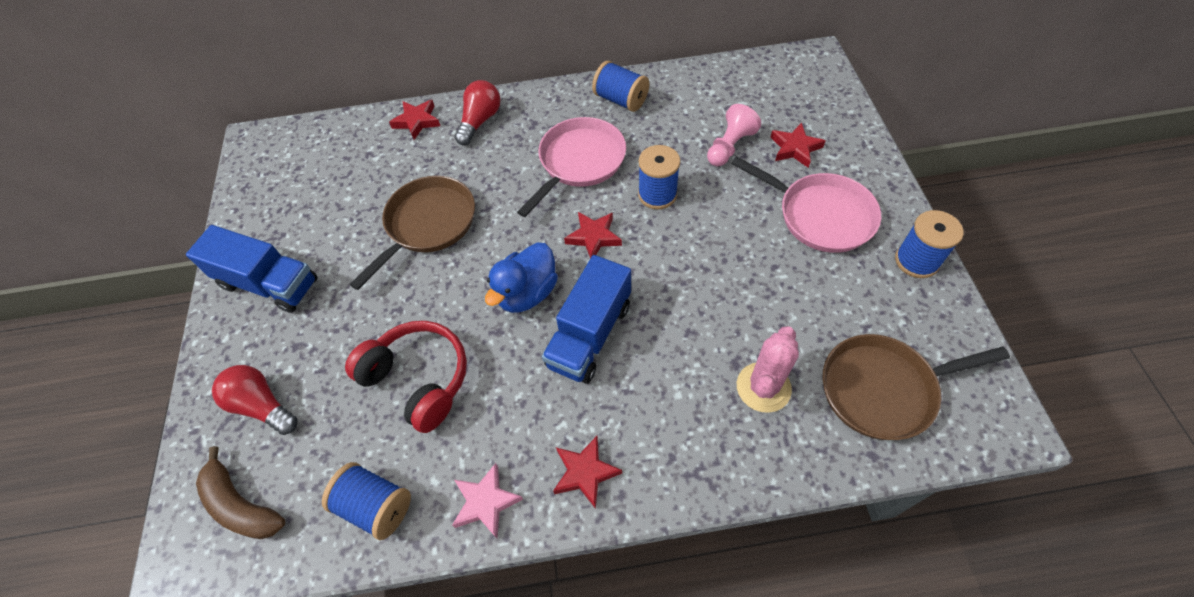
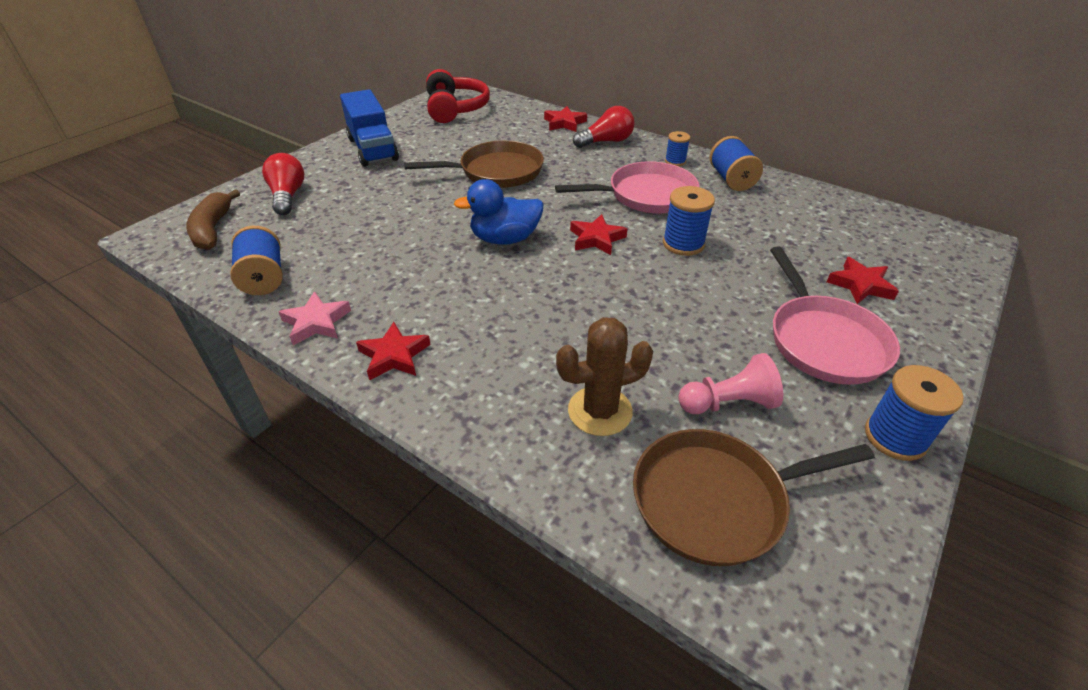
camera: 40 degrees right, 15 degrees down
(418, 379) = (377, 238): red headphones -> red headphones (455, 109)
(560, 107) = (675, 161): none -> blue spool
(590, 335) = (513, 287): blue truck -> none
(729, 146) = (792, 251): pink pawn -> pink pawn (728, 403)
(763, 387) = (600, 411): pink cactus -> brown cactus
(883, 389) = (716, 500): brown pan -> brown pan turned 45 degrees counterclockwise

